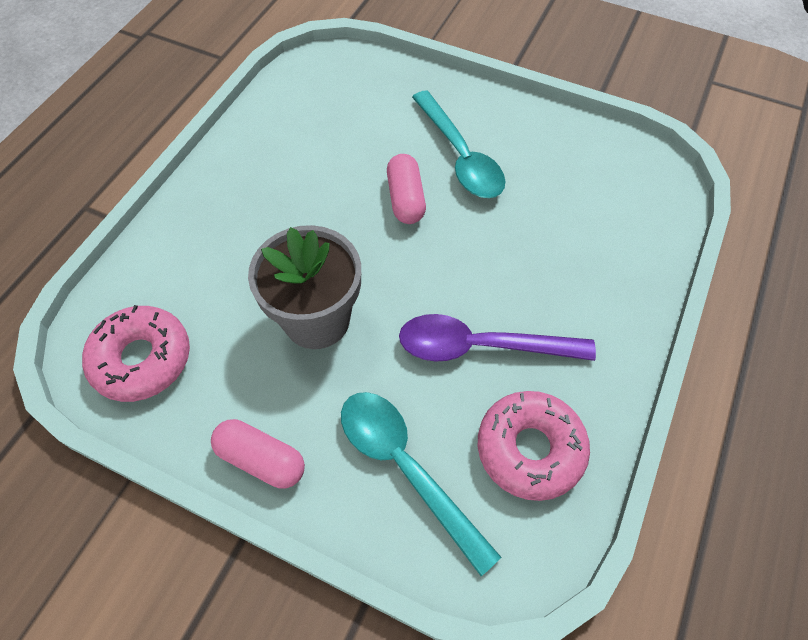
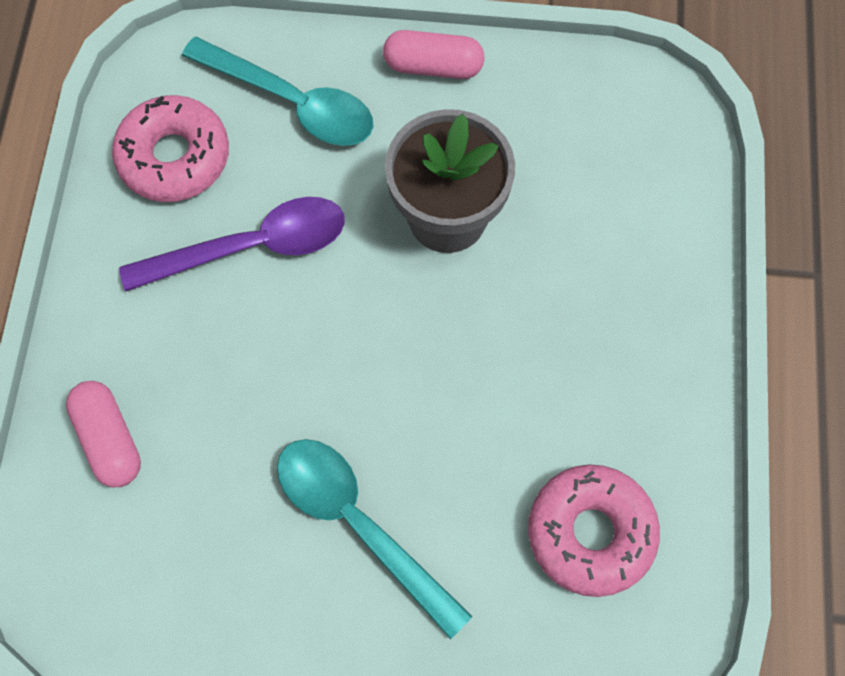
camera: 160 degrees right, 10 degrees up
(142, 359) = (608, 115): pink donut -> pink donut (590, 532)
(405, 199) = (410, 420): pink capsule -> pink capsule (110, 439)

